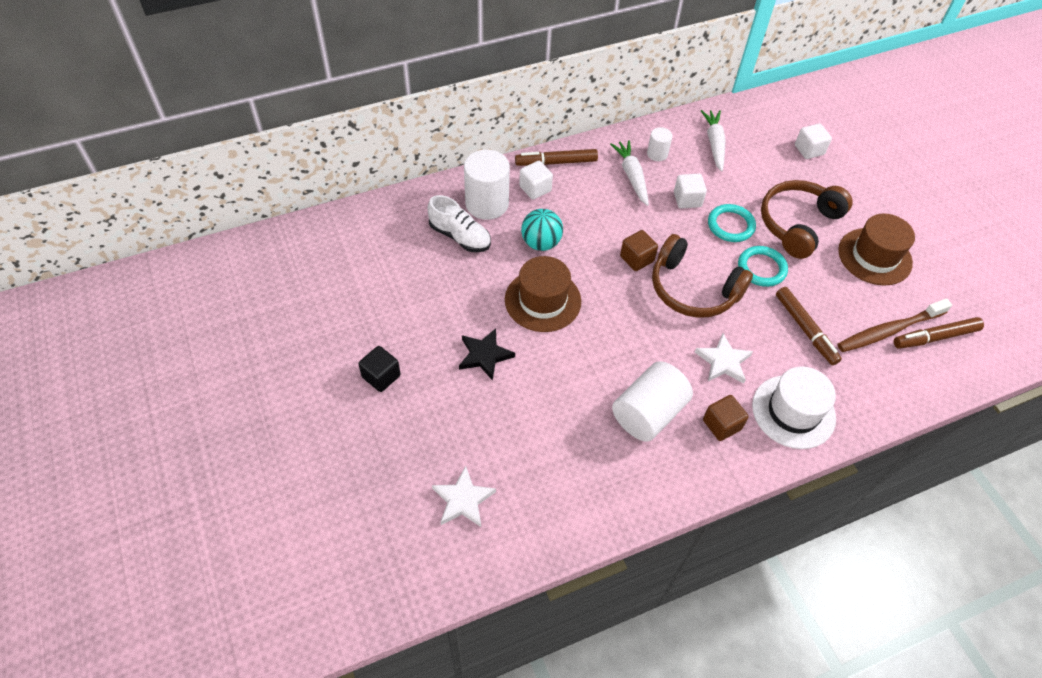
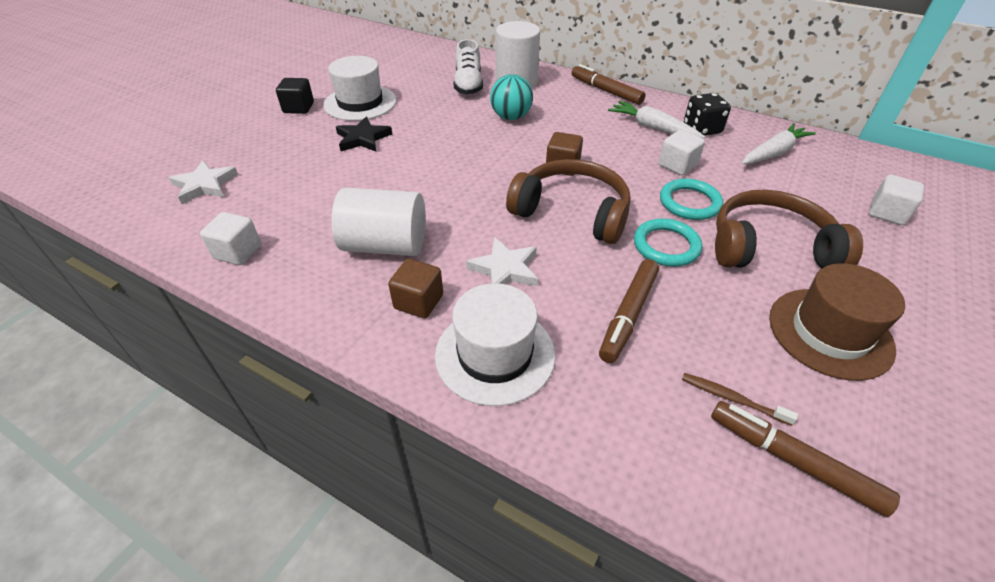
camera: 55 degrees right, 10 degrees down
(417, 327) = (360, 103): none -> white hat
(535, 189) = (563, 93): white cube -> white cube (238, 252)
(542, 300) = (451, 141): brown hat -> none
(632, 176) = (653, 128): white carrot -> white carrot turned 90 degrees counterclockwise
(657, 154) = (702, 129): white cylinder -> black dice
(693, 289) = (572, 212): brown headphones -> brown headphones turned 120 degrees clockwise
(889, 330) = (732, 398): brown toothbrush -> brown toothbrush, size x0.51

